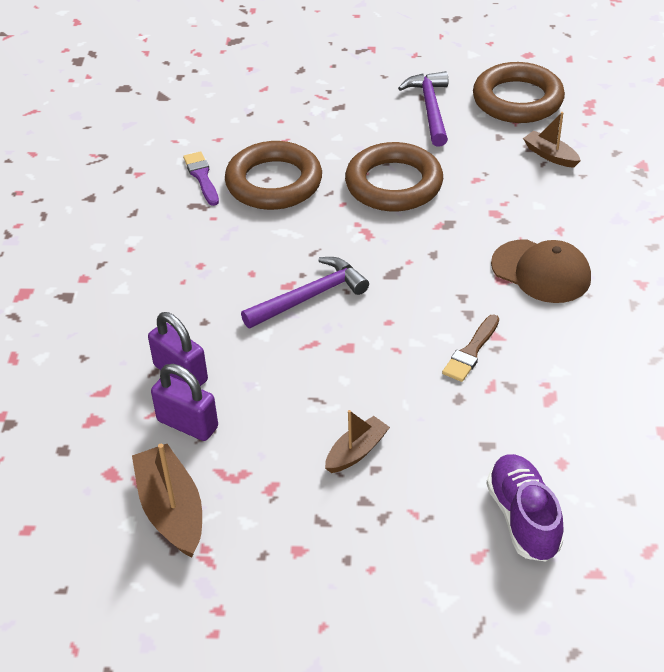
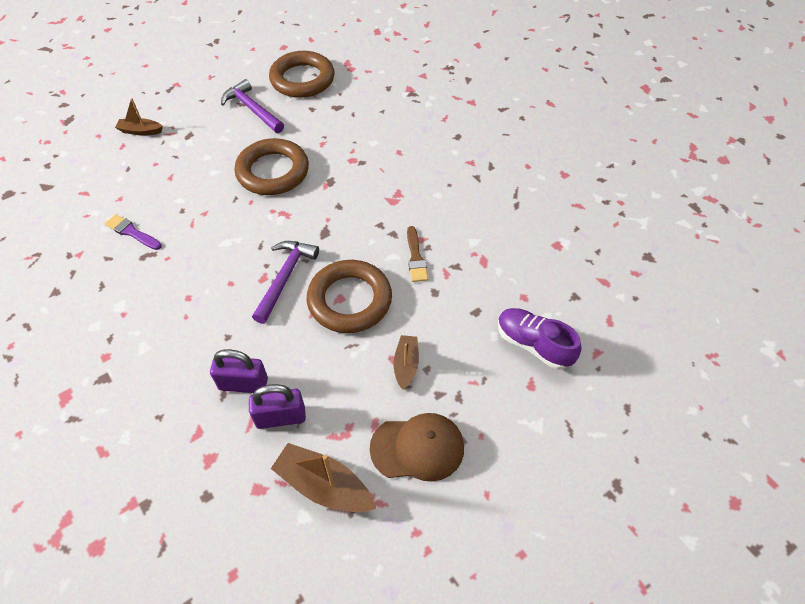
camera: 40 degrees left, 10 degrees up
(274, 182) = (189, 210): brown ring -> brown ring (349, 300)
(541, 271) = (411, 184): brown cap -> brown cap (417, 448)
(550, 155) = (353, 107): brown boat -> brown boat (140, 131)

